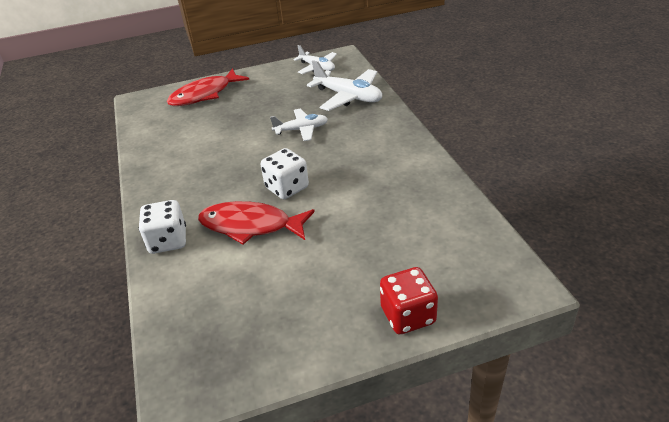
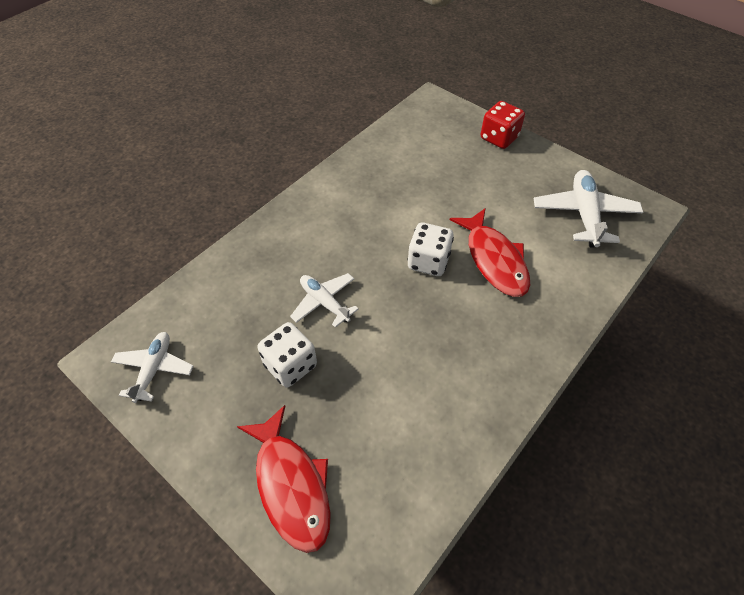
camera: 125 degrees left, 15 degrees up
(168, 241) = (561, 310): white dice -> white dice (290, 365)
(204, 94) = (291, 485): red fish -> red fish turned 45 degrees clockwise
(348, 97) = (229, 292): white plane -> white plane (584, 214)

